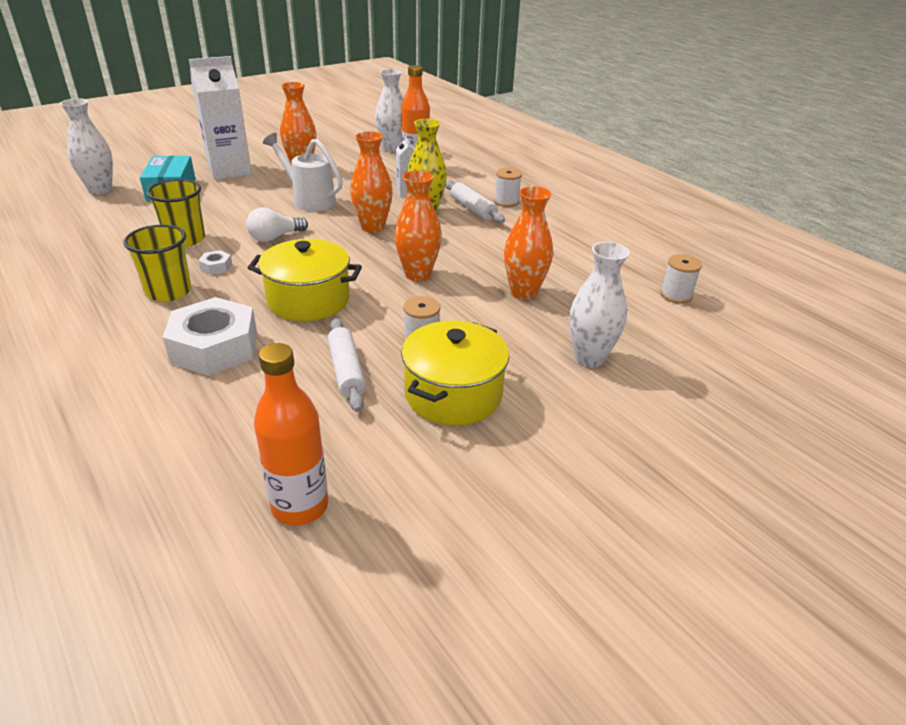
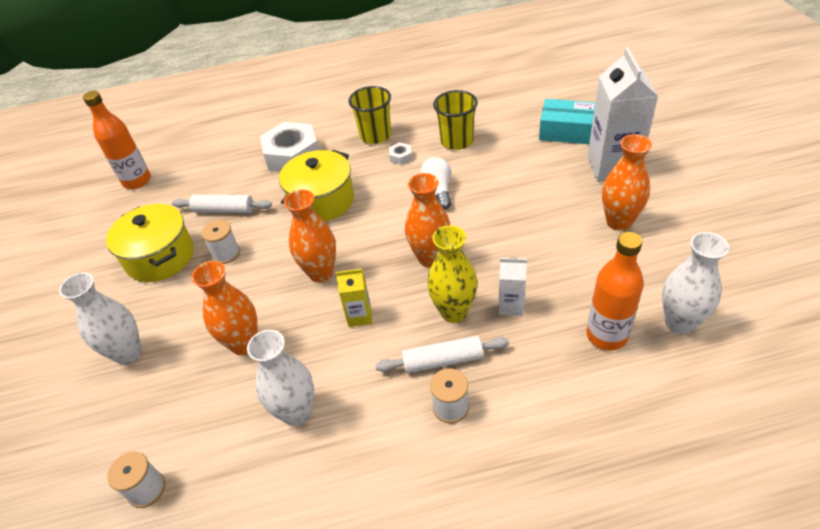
camera: 120 degrees right, 10 degrees up
(100, 190) = (577, 94): white vase -> white vase (297, 412)
(309, 200) = (515, 219): white watering can -> none
(455, 246) = (359, 316): none -> yellow carton

